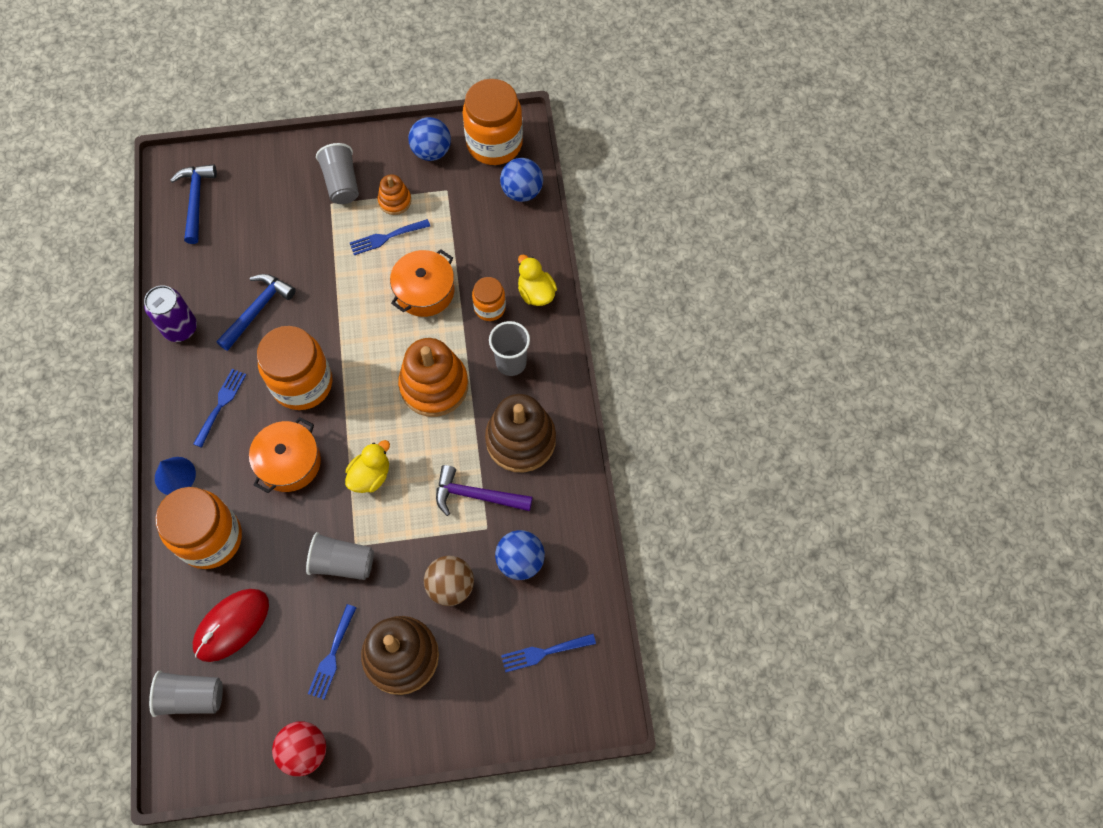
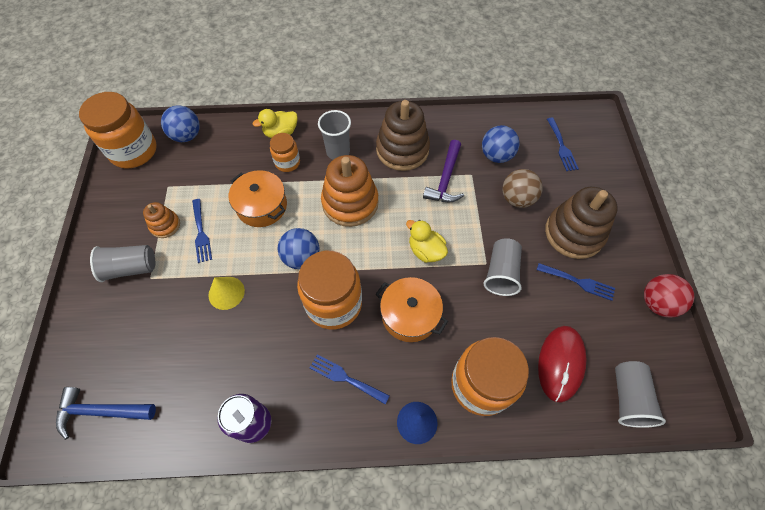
camera: 85 degrees left, 5 degrees down
(232, 625) = (561, 363): red mouse -> red mouse turned 60 degrees clockwise
(257, 309) = (249, 344): blue hammer -> none
(314, 277) = (226, 293): none -> yellow cone
(431, 151) = (124, 195): blue ball -> blue ball (301, 257)

